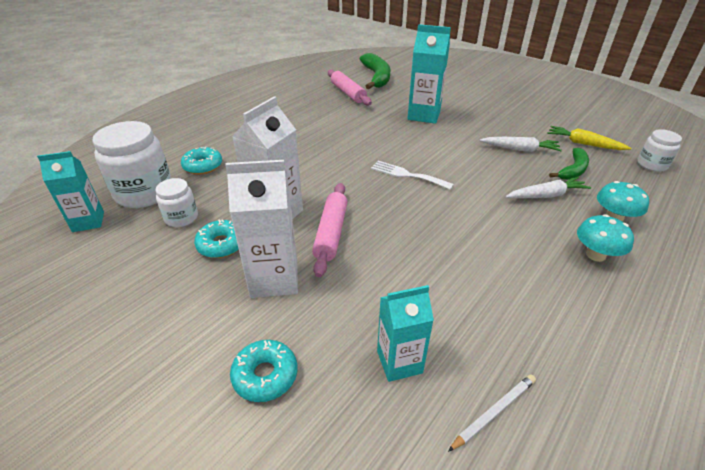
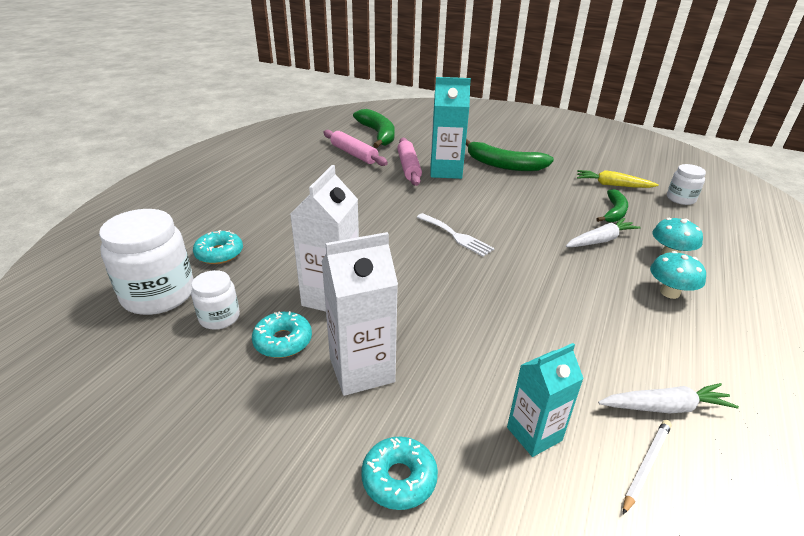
camera: 15 degrees left, 5 degrees down
(88, 222) = (99, 339): turquoise carton -> none
(331, 233) = (402, 309): pink rolling pin -> pink rolling pin (408, 167)
(407, 175) = (456, 236): white fork -> white fork turned 150 degrees counterclockwise
(481, 114) = (504, 165): none -> green banana
(520, 149) = (556, 197): white carrot -> white carrot (665, 407)

